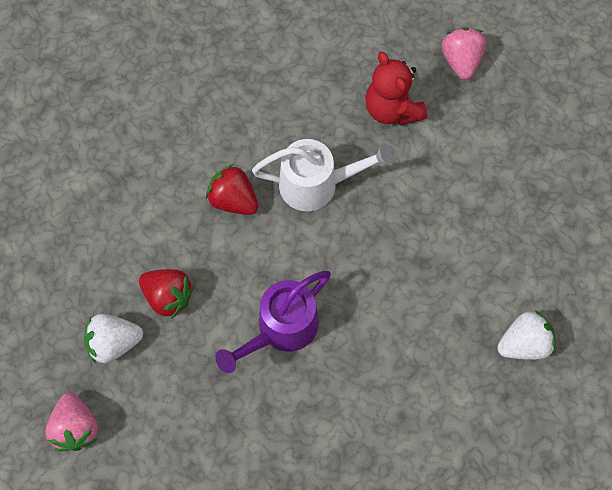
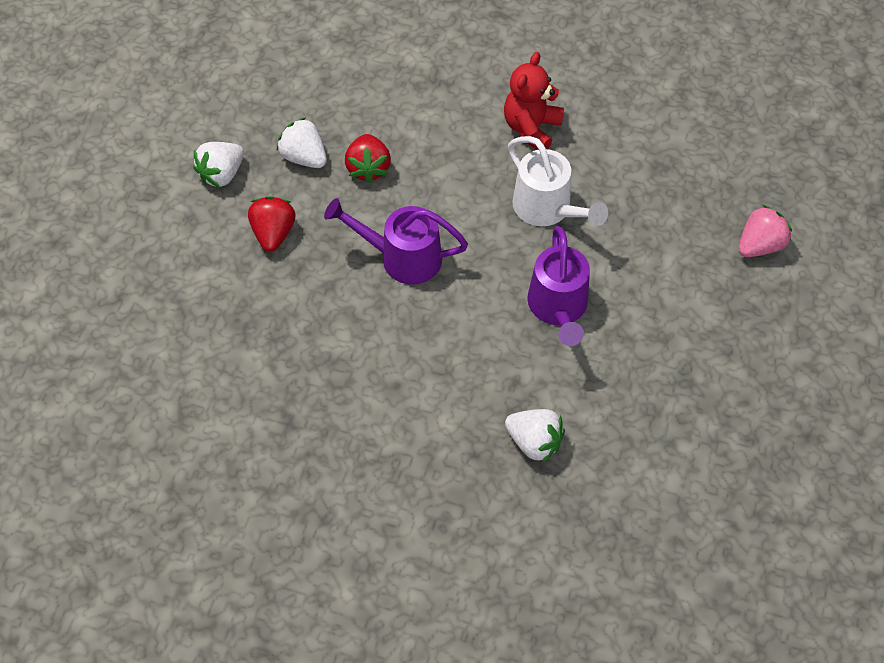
camera: 55 degrees right, 10 degrees down
(76, 427) = (222, 174): pink strawberry -> white strawberry
(233, 200) = (484, 161): red strawberry -> red strawberry (273, 233)
(392, 109) = (664, 221): red teddy bear -> red teddy bear (531, 128)
(416, 242) = (558, 309): none -> purple watering can

